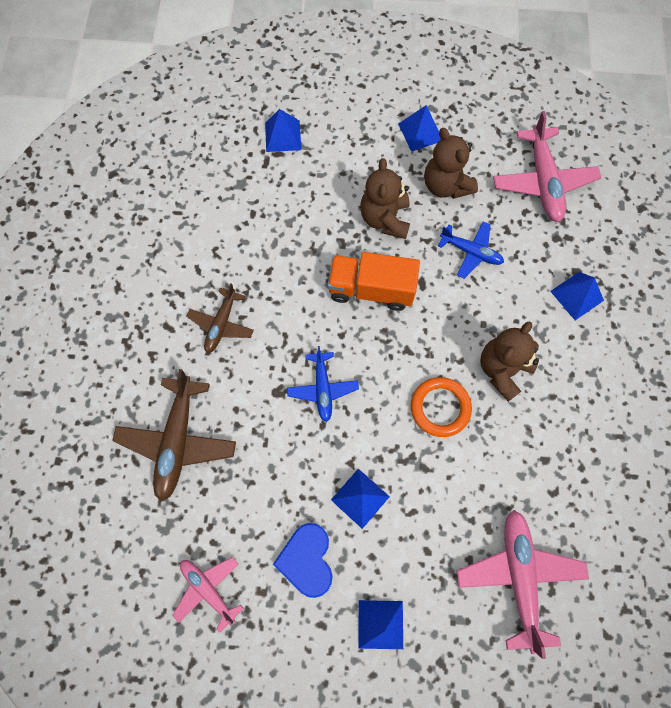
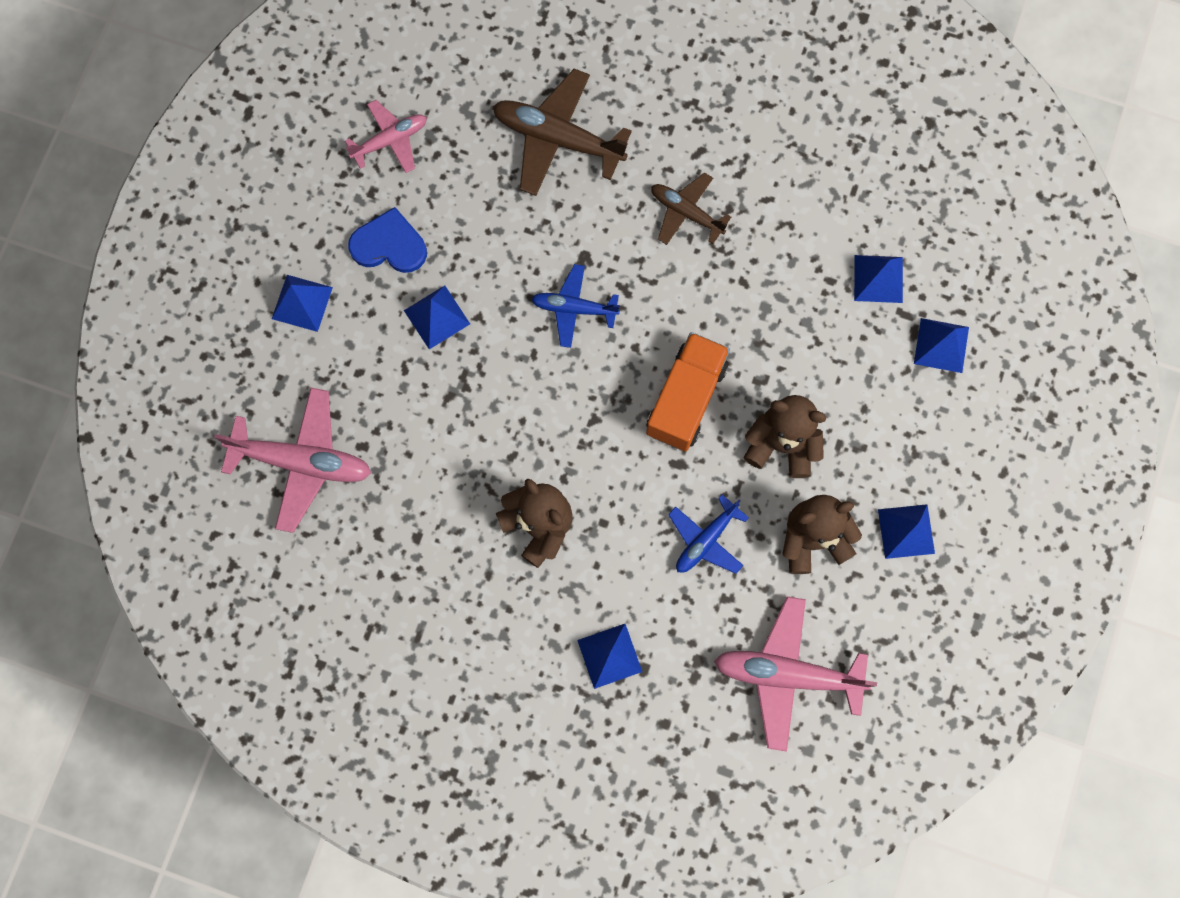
camera: 105 degrees right, 5 degrees up
(243, 183) = (878, 279): none -> blue pyramid
(440, 408) = (513, 436): orange ring -> none

